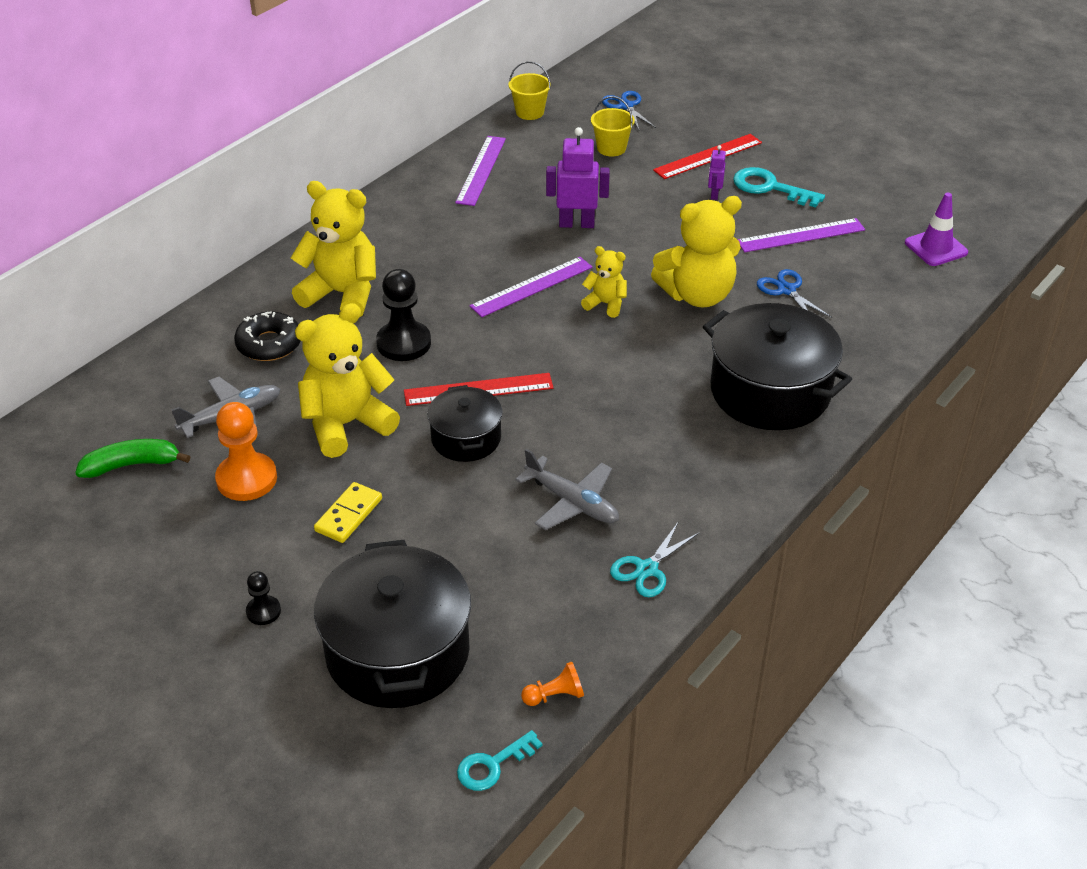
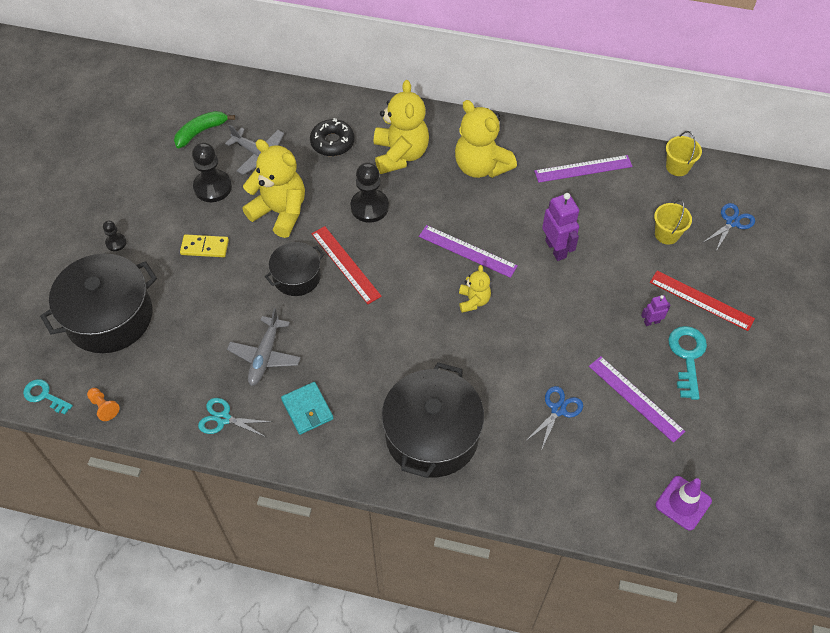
camera: 65 degrees right, 15 degrees up
(131, 465) = (201, 132): green banana -> green banana turned 90 degrees counterclockwise
(246, 479) = (213, 187): orange pawn -> black pawn
(677, 485) = (307, 409): none -> turquoise wallet
(697, 295) = (517, 353): yellow teddy bear -> yellow teddy bear (481, 166)

